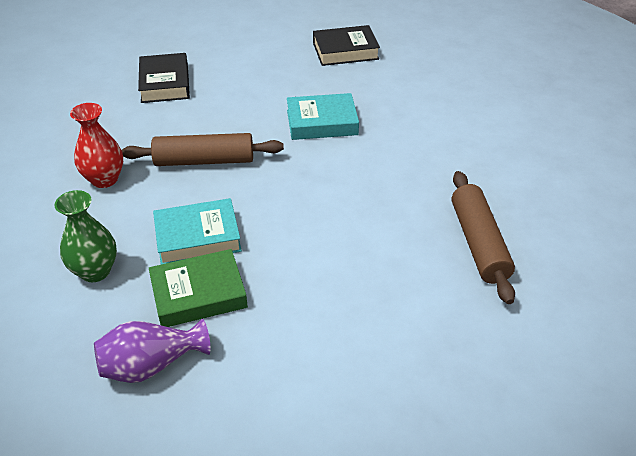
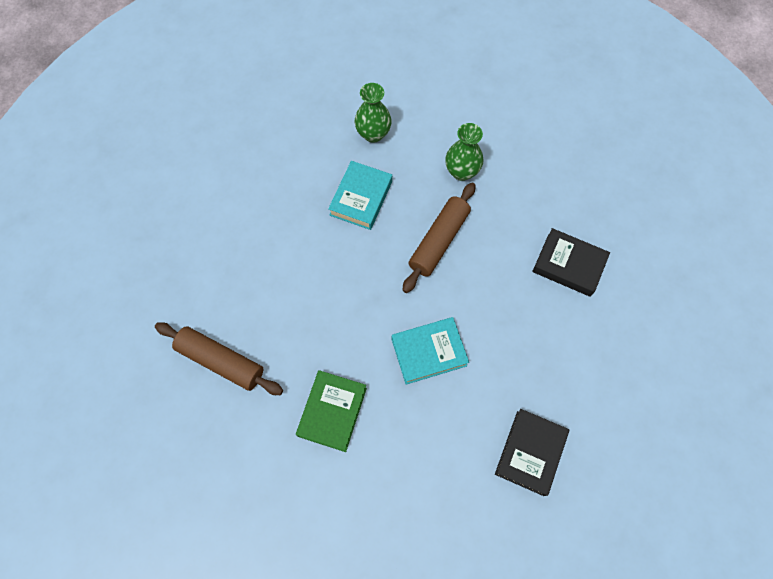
camera: 125 degrees right, 25 degrees up
(104, 179) = (461, 171): red vase -> green vase
(151, 365) = (282, 132): purple vase -> none
(199, 294) = (313, 176): green book -> green book (332, 412)
(322, 122) = (429, 352): turquoise book -> turquoise book turned 45 degrees clockwise

